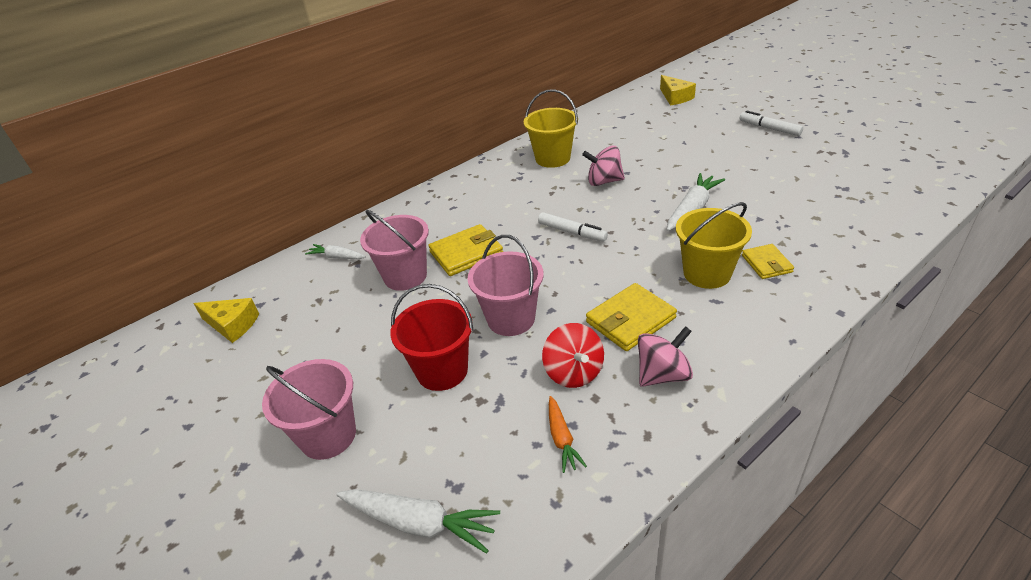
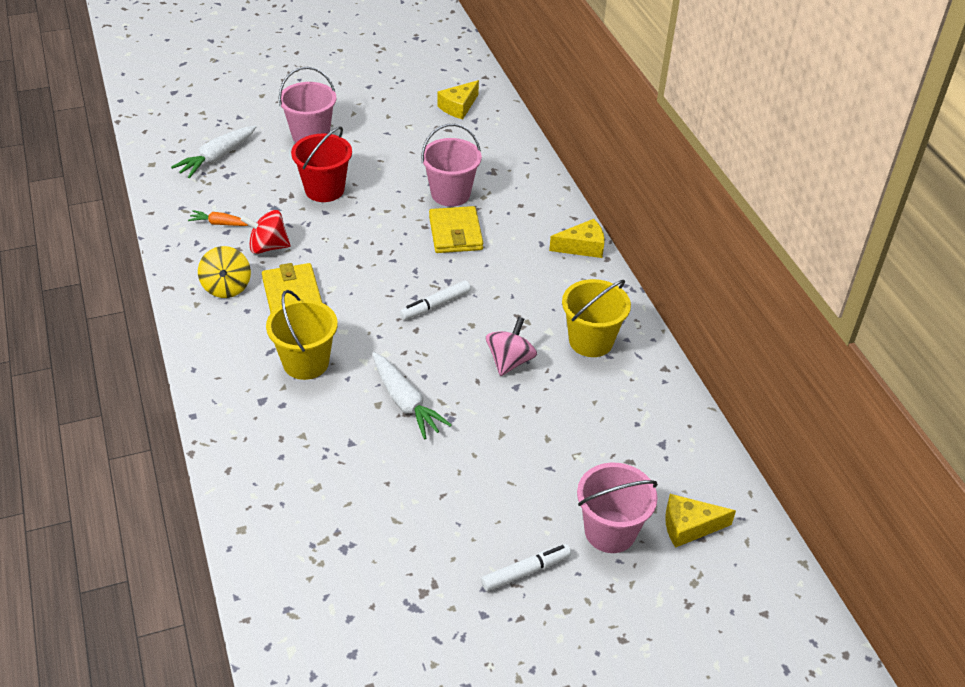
camera: 105 degrees right, 5 degrees up
(337, 257) = (509, 163): white carrot -> none
(445, 188) = (582, 247): none -> yellow cheese
(511, 319) = (349, 234): pink bucket -> pink bucket (610, 531)
(663, 374) = (226, 287): pink spinning top -> yellow spinning top
(766, 264) = (284, 407): yellow wallet -> none

